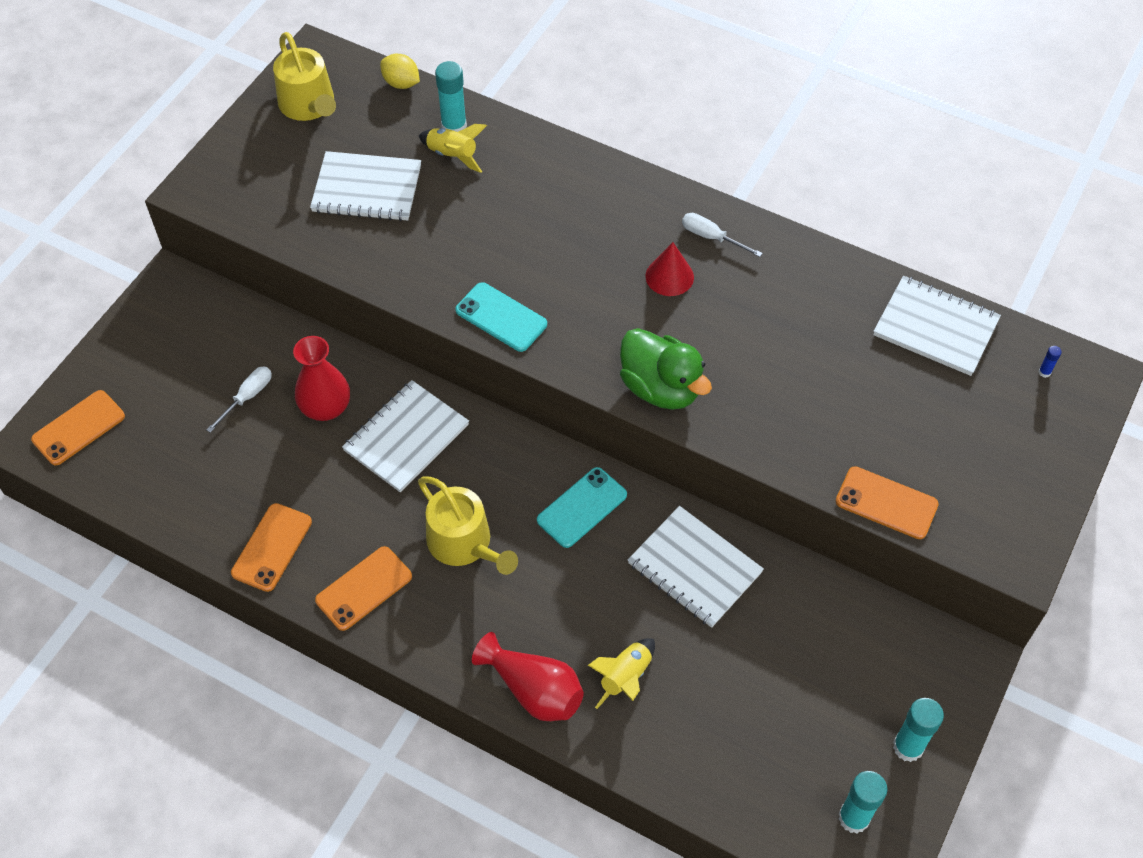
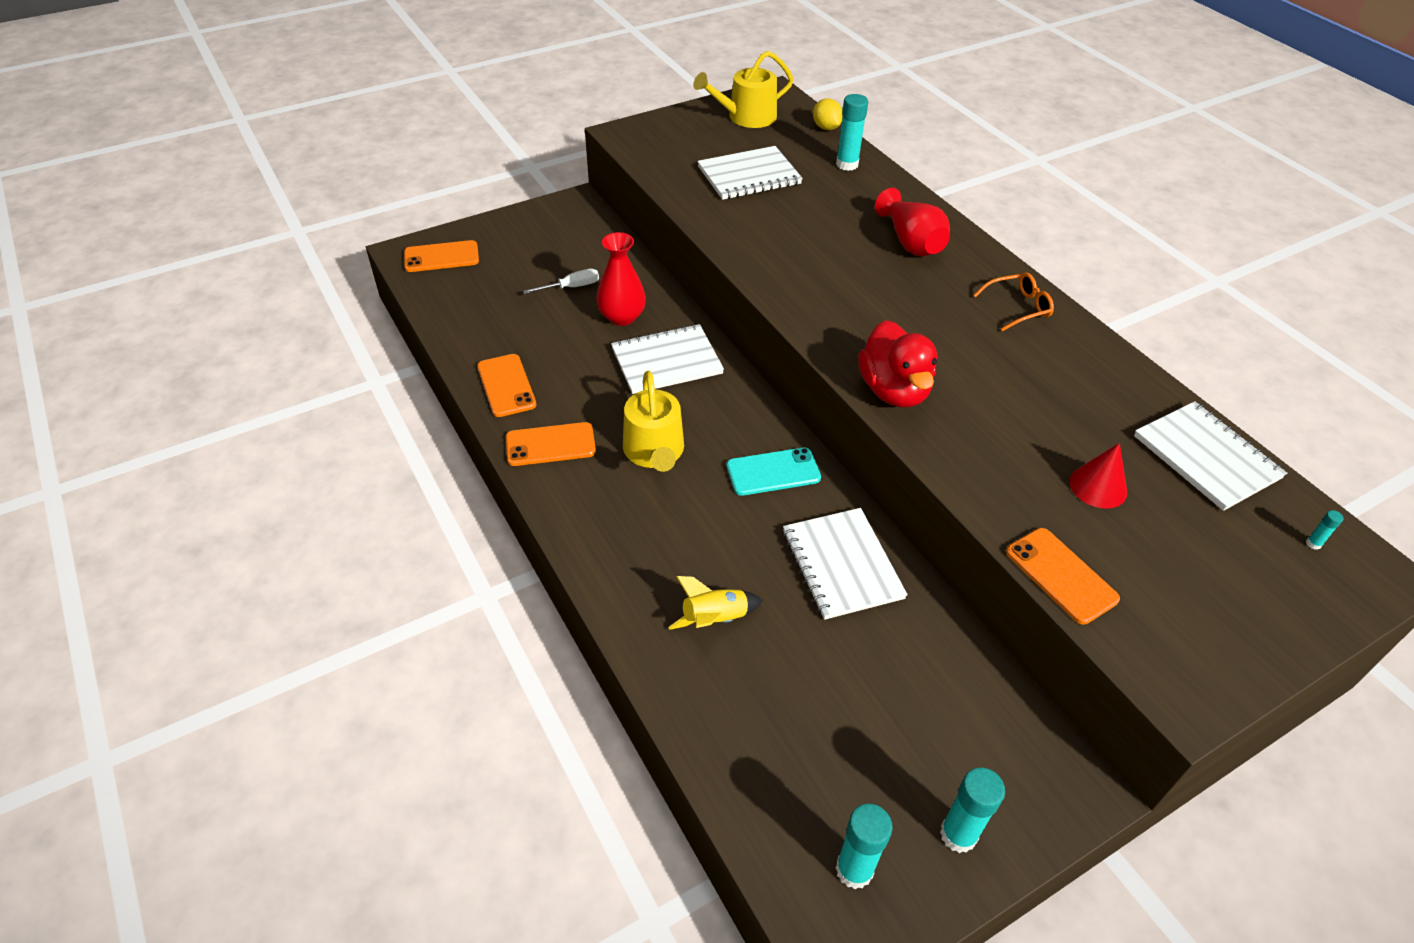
camera: 30 degrees right, 10 degrees down
(272, 547) = (506, 385): orange phone -> orange phone turned 75 degrees counterclockwise
(309, 105) = (746, 117): yellow watering can -> yellow watering can turned 60 degrees clockwise
(367, 188) = (749, 175): white notebook -> white notebook turned 60 degrees counterclockwise
(452, 155) = (832, 180): yellow rocket -> none
(501, 317) = (790, 289): turquoise phone -> none
(534, 690) = (626, 586): red vase -> red vase (910, 242)
(661, 388) = (893, 390): green duck -> red duck
(669, 276) = (959, 318): red cone -> red cone (1098, 486)
(711, 237) = (1018, 307): white screwdriver -> orange glasses
(1044, 372) = (1313, 543): blue glue stick -> turquoise glue stick

